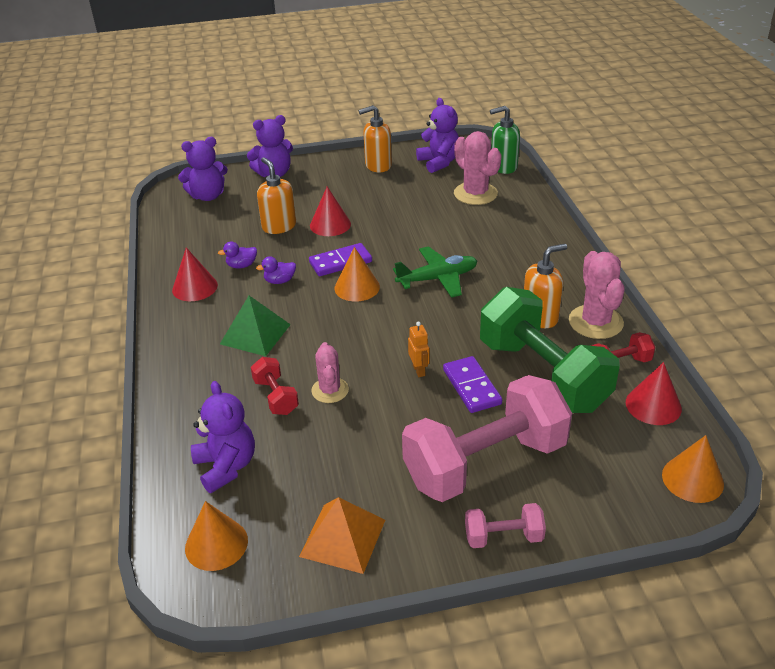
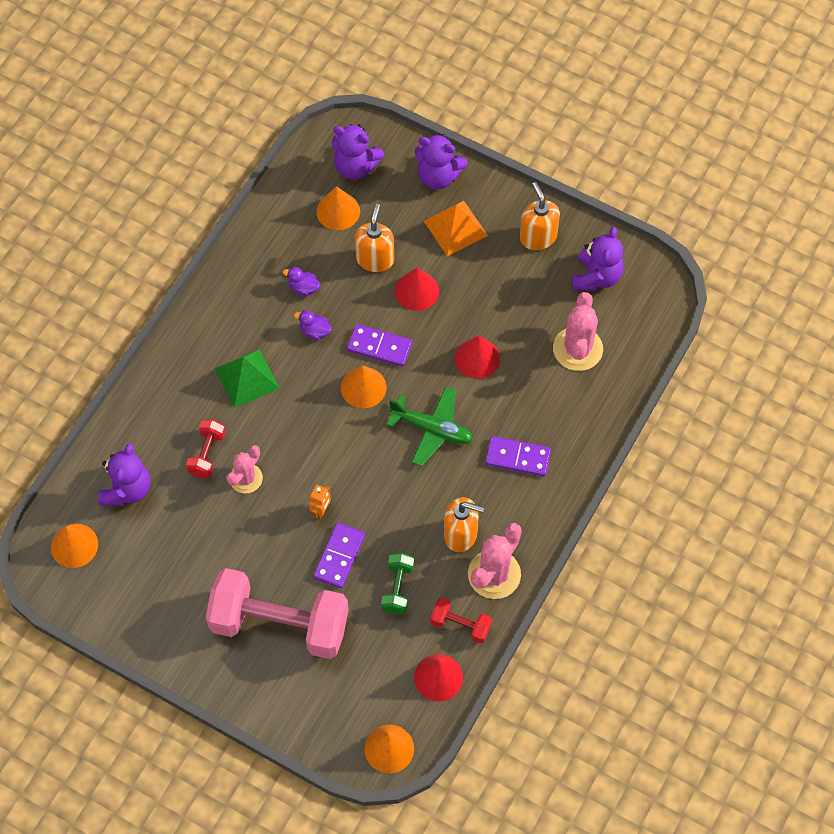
camera: 40 degrees right, 25 degrees up
(195, 287) = (248, 287): red cone -> red cone (477, 358)
(221, 219) = (338, 211): none -> orange cone
(343, 538) = (145, 603): orange pyramid -> orange pyramid (455, 228)
(378, 165) = (538, 237): orange soap dispenser -> orange soap dispenser turned 45 degrees clockwise
(503, 167) = (645, 331): green soap dispenser -> none
(503, 537) = (232, 684): pink dumbbell -> none
(516, 258) = (518, 457): none -> purple domino
(543, 375) = (397, 588): green dumbbell -> green dumbbell, size x0.44

